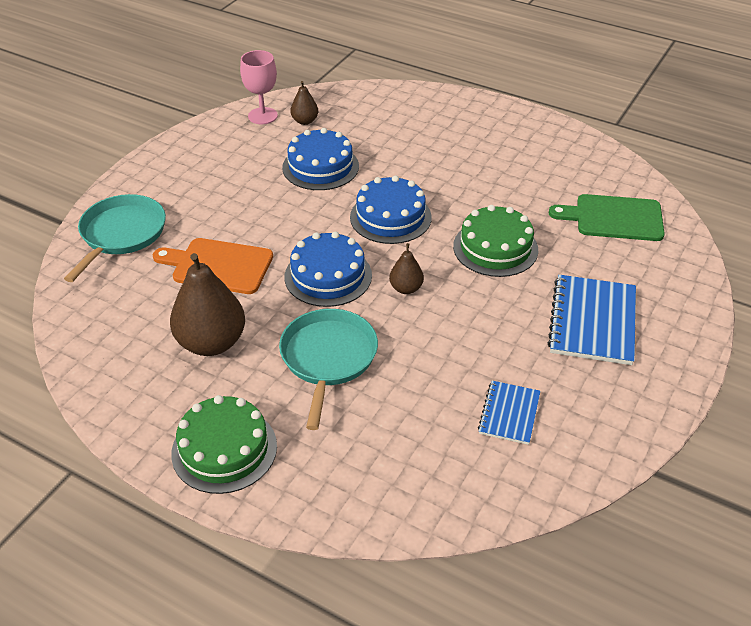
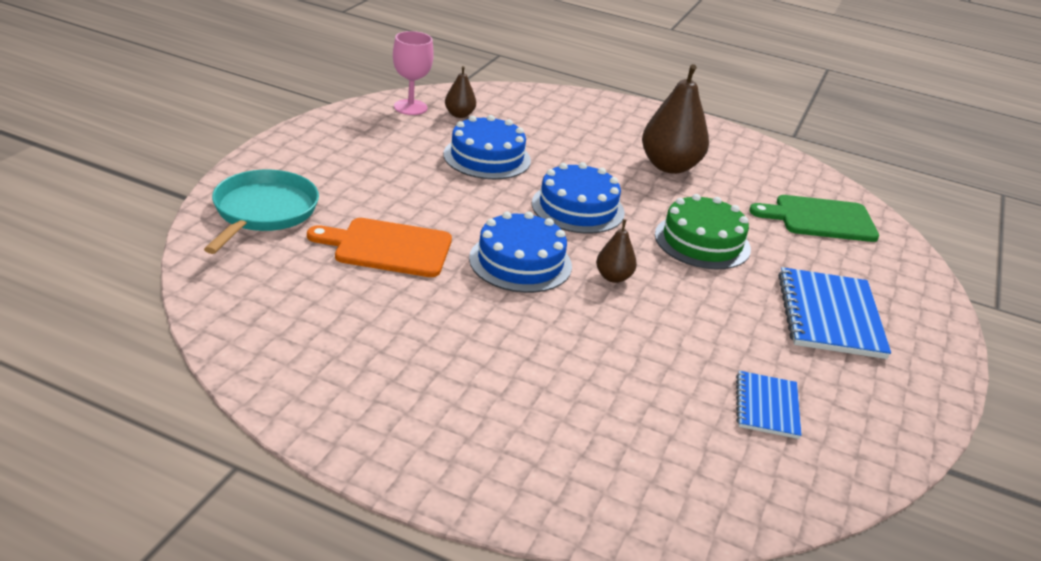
camera: 10 degrees left, 10 degrees down
(211, 343) = (395, 326): brown pear -> brown pear (669, 166)
(224, 449) = (434, 442): green cake -> none
(328, 358) = (540, 345): turquoise pan -> none

